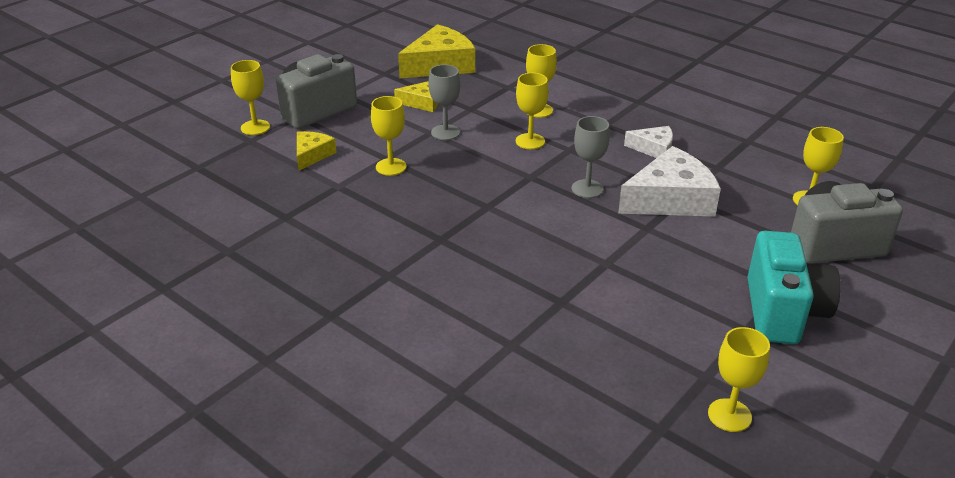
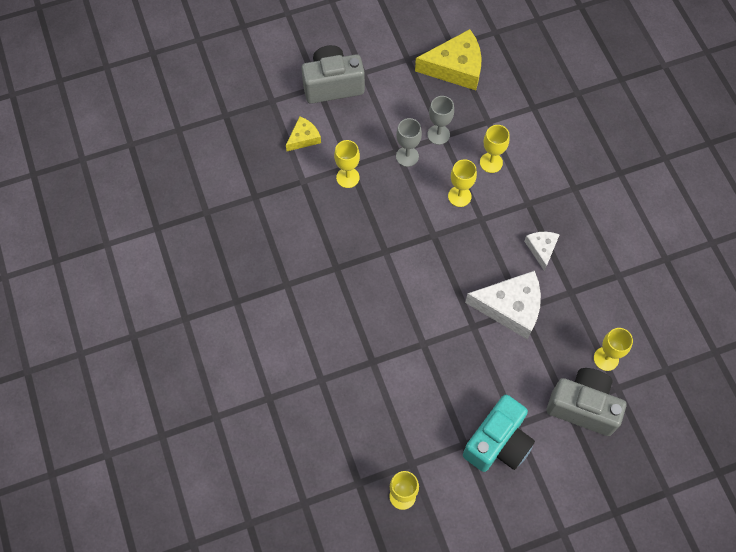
camera: 30 degrees right, 30 degrees up
(255, 127) = (282, 86): yellow goblet -> none
(422, 102) = (413, 111): yellow cheese -> none
(587, 189) = (462, 267): grey goblet -> grey goblet (438, 134)
(654, 149) = (541, 249): white cheese -> white cheese turned 135 degrees counterclockwise

